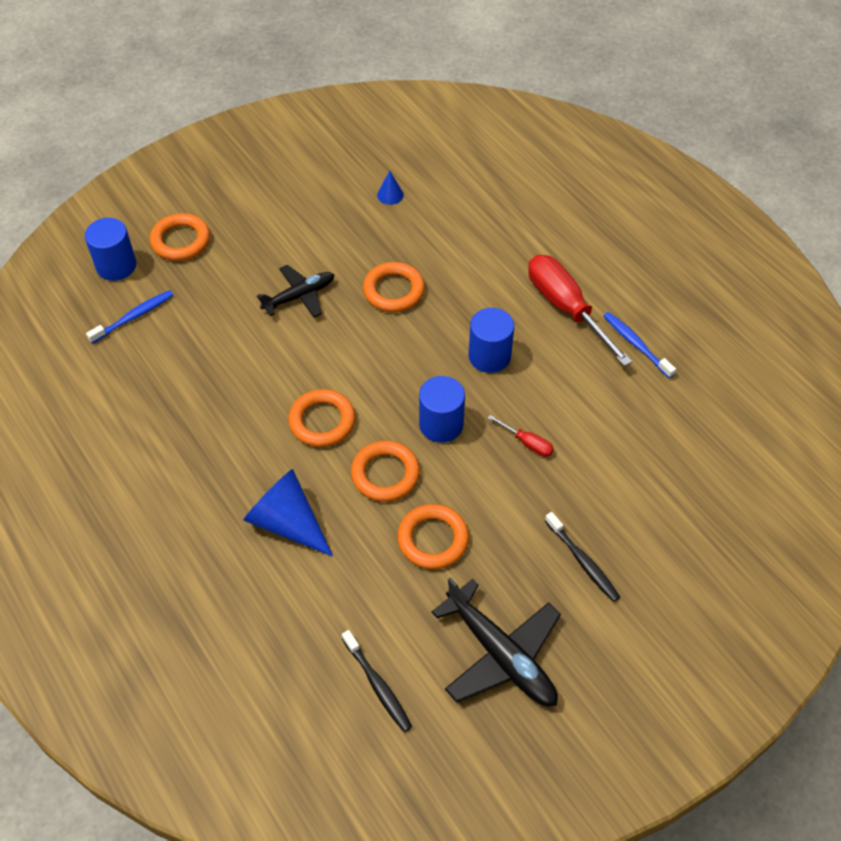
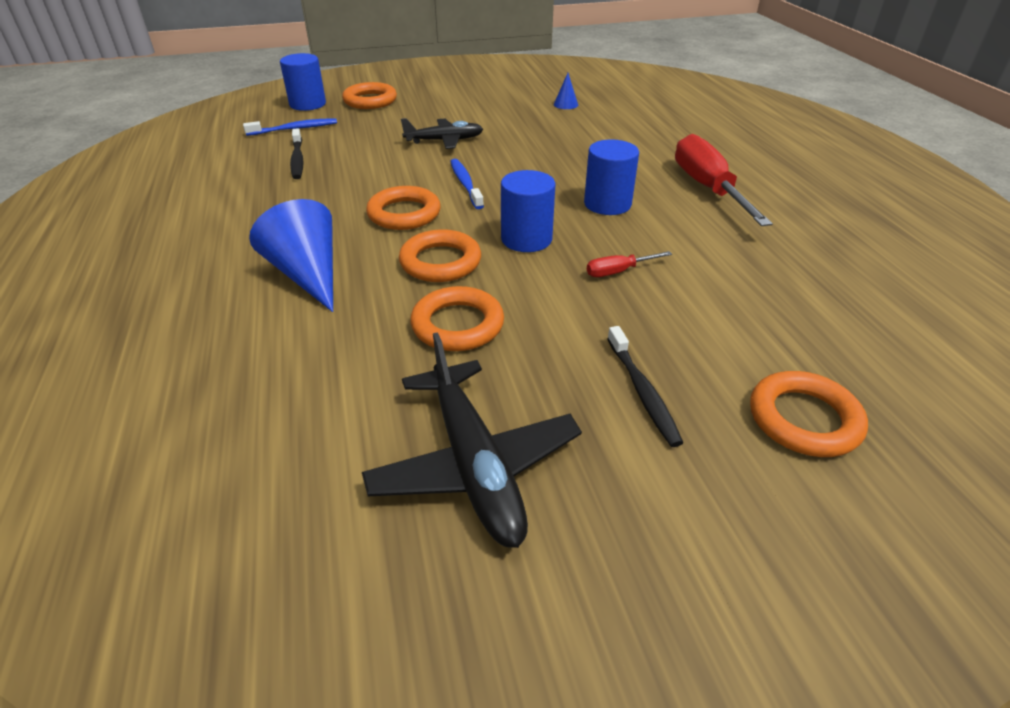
camera: 20 degrees right, 15 degrees down
(377, 685) = (285, 449): black toothbrush -> black toothbrush (297, 159)
(393, 291) = (534, 151): orange ring -> orange ring (804, 419)
(527, 443) = (618, 272): red screwdriver -> red screwdriver turned 105 degrees clockwise
(636, 344) = (781, 225): blue toothbrush -> blue toothbrush (465, 184)

